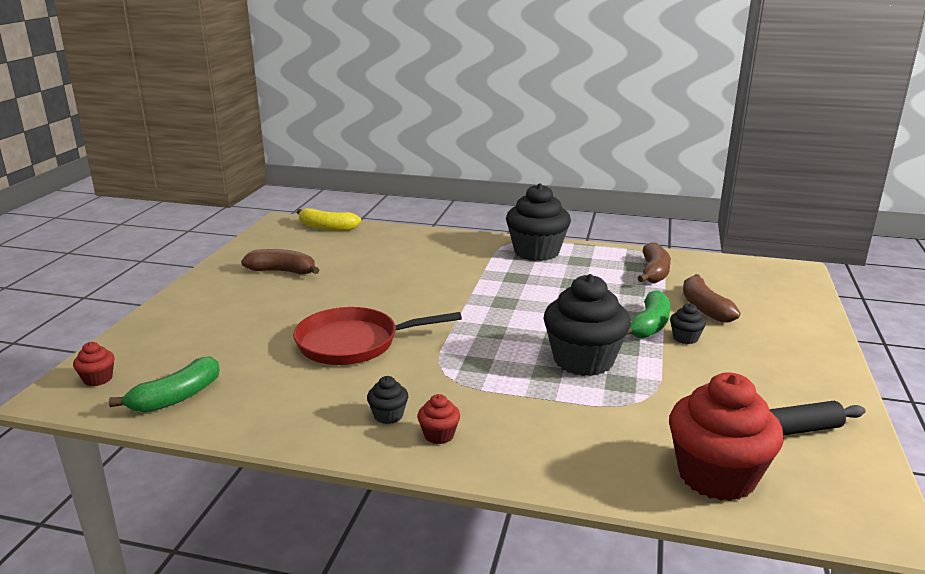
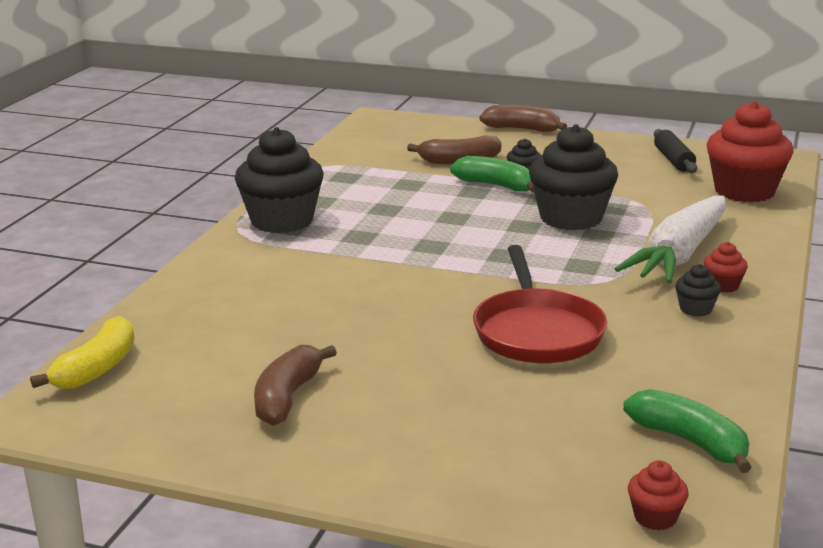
camera: 85 degrees left, 0 degrees up
(509, 415) = (679, 255): none -> white carrot
(654, 272) = (366, 171): brown banana -> brown banana (522, 129)

